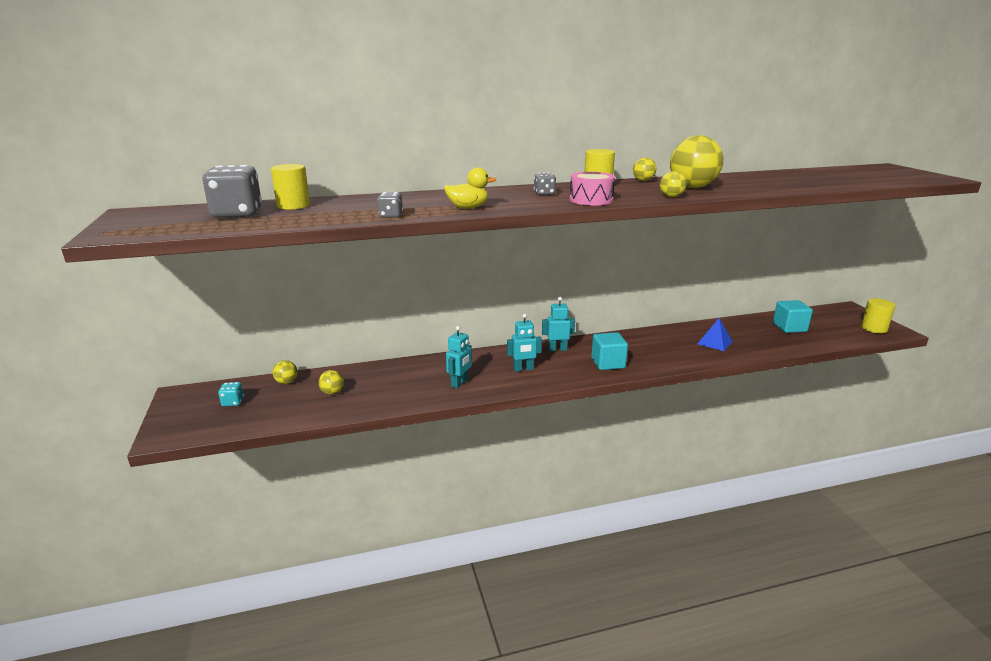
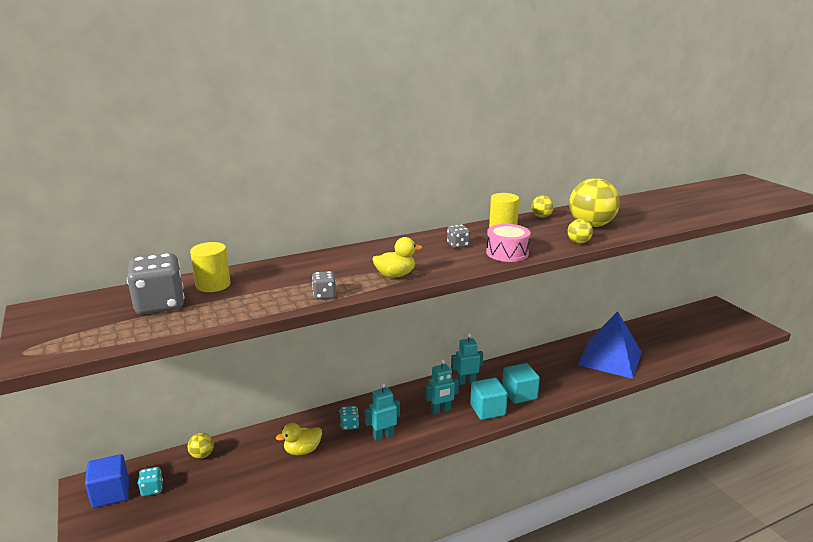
camera: 10 degrees left, 0 degrees up
(196, 402) = (111, 493): none -> blue cube
(332, 392) = (256, 463): yellow ball -> none
(378, 387) = (302, 450): none -> yellow duck
(430, 372) = (349, 425): none -> turquoise dice
(459, 383) = (383, 436): turquoise robot -> turquoise robot turned 135 degrees counterclockwise
(714, 342) = (610, 358): blue pyramid -> blue pyramid, size x2.06
(789, 327) = (671, 333): turquoise cube -> turquoise cube (487, 410)
(874, 328) = (743, 327): yellow cylinder -> none

